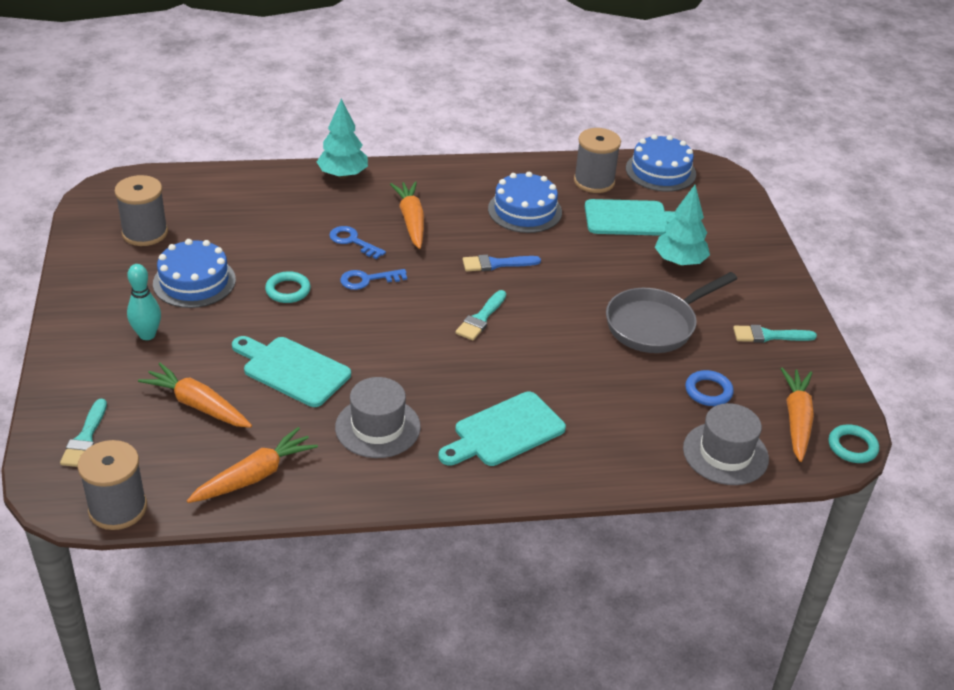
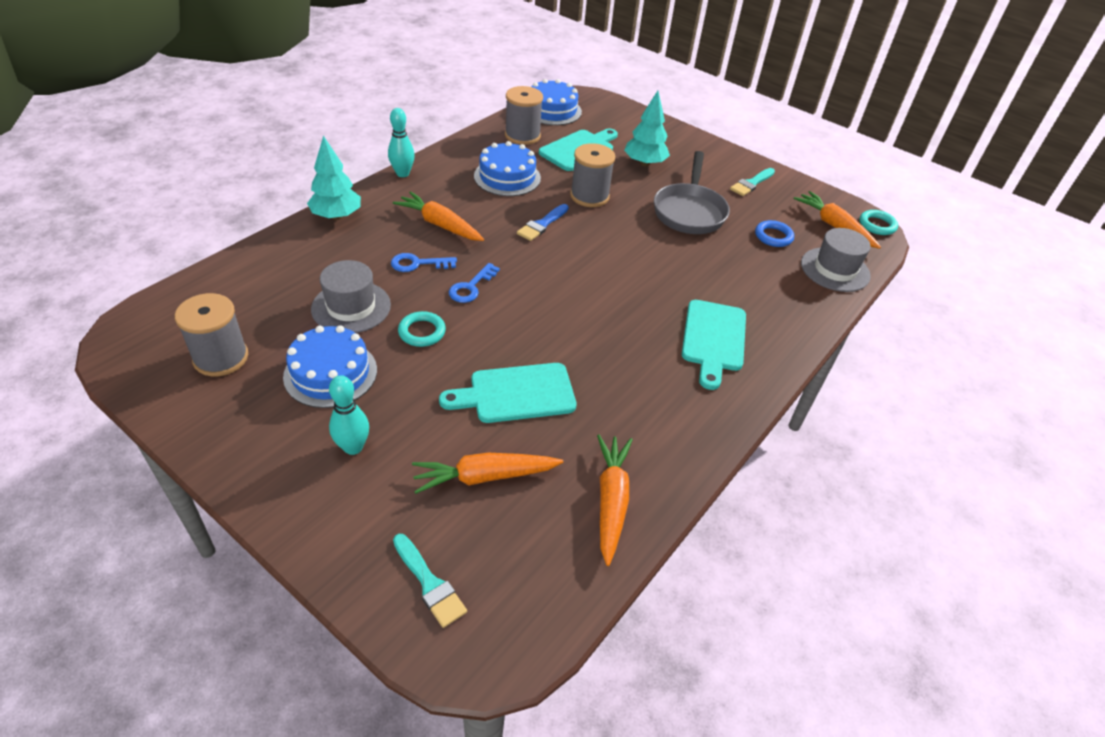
camera: 45 degrees left, 5 degrees up
(118, 508) = (549, 622): grey spool -> grey spool (589, 196)
(377, 427) = (637, 394): grey hat -> grey hat (351, 307)
(439, 166) = (402, 173): none -> turquoise bowling pin
(481, 318) = (587, 269): turquoise brush -> none

